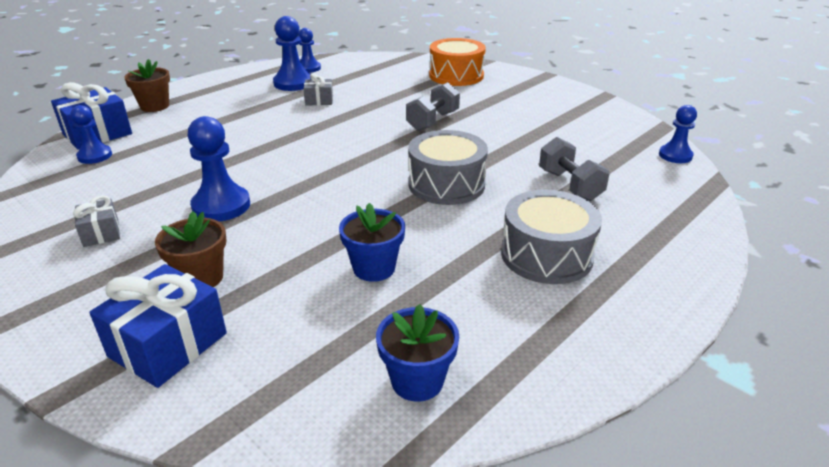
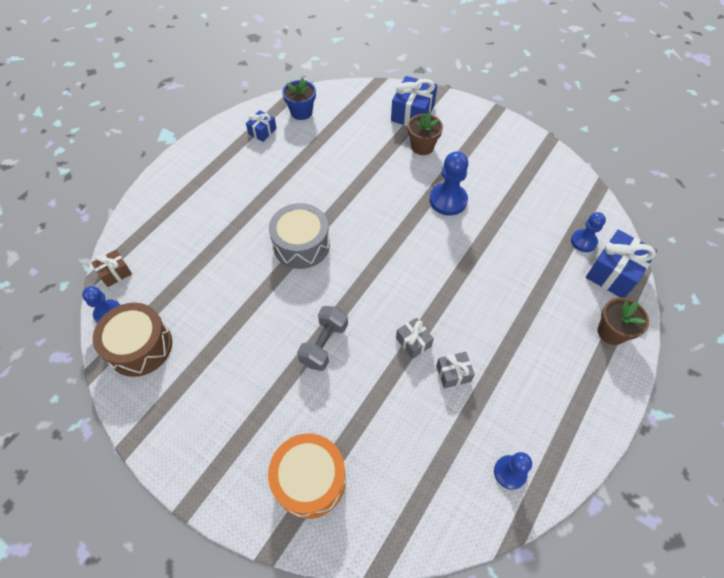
camera: 170 degrees right, 25 degrees up
(101, 233) = (502, 168): grey gift -> grey gift (413, 342)
(293, 83) = (504, 417): blue pawn -> none
(374, 268) = (334, 165): blue flower pot -> none
(509, 345) = (262, 131): none -> blue gift
(546, 255) = (237, 186): grey drum -> none
(569, 185) = (209, 257): grey dumbbell -> none
(624, 134) = (140, 346): none -> brown drum
(691, 183) = (115, 273): none -> brown gift

